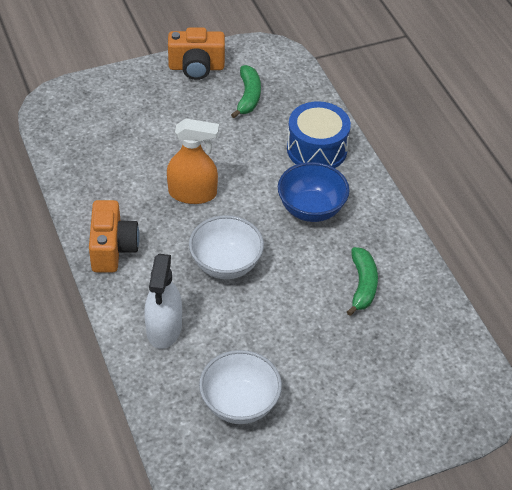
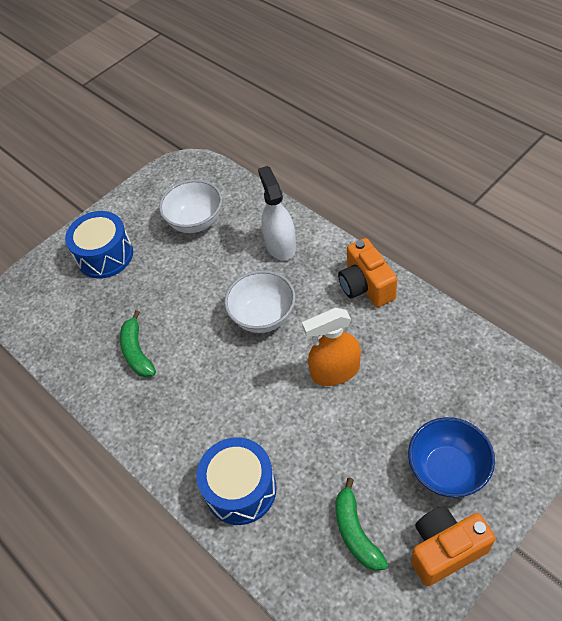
camera: 165 degrees right, 5 degrees up
(311, 209) = (214, 408): blue bowl -> blue bowl (447, 470)
(363, 410) = (105, 255): none -> blue drum

